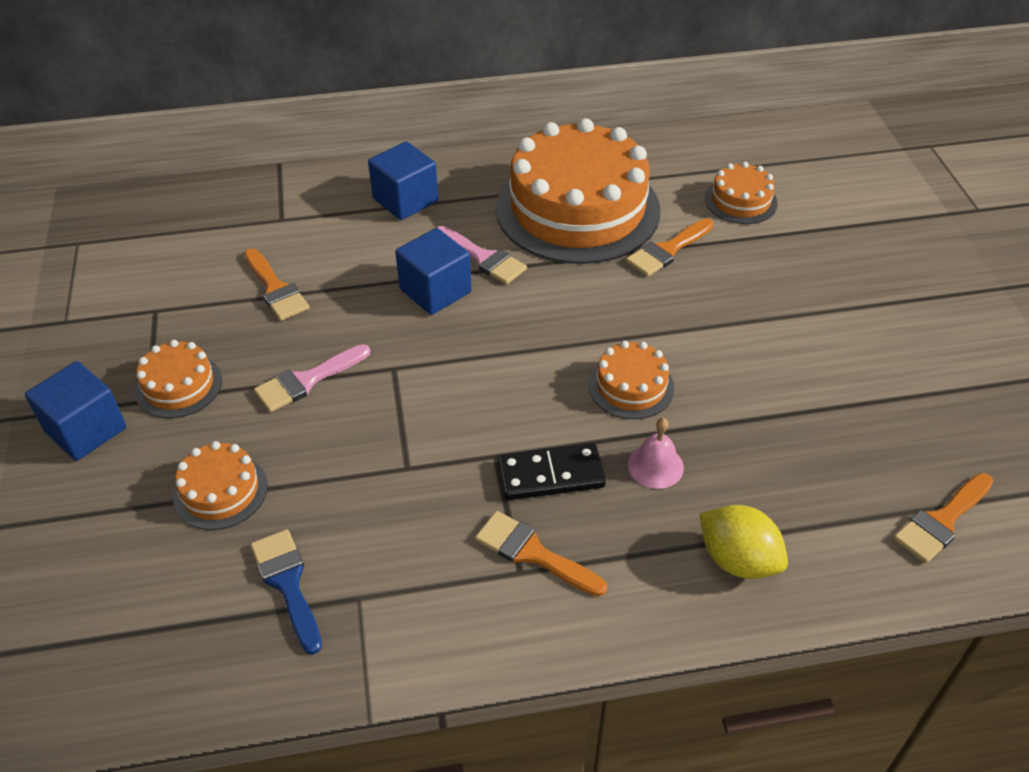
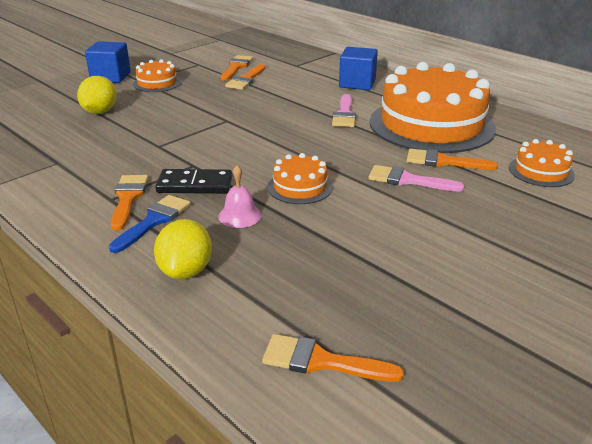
camera: 55 degrees right, 15 degrees down
(216, 277) = (236, 67): none -> orange brush
(220, 491) = (100, 112): orange cake -> yellow lemon
(287, 583) = (54, 144): blue brush -> blue brush (154, 221)
(306, 381) = (192, 105): pink brush -> pink brush (407, 180)
(435, 291) = (299, 111): blue cube -> none
(551, 475) = (195, 185): black domino -> black domino turned 45 degrees counterclockwise

